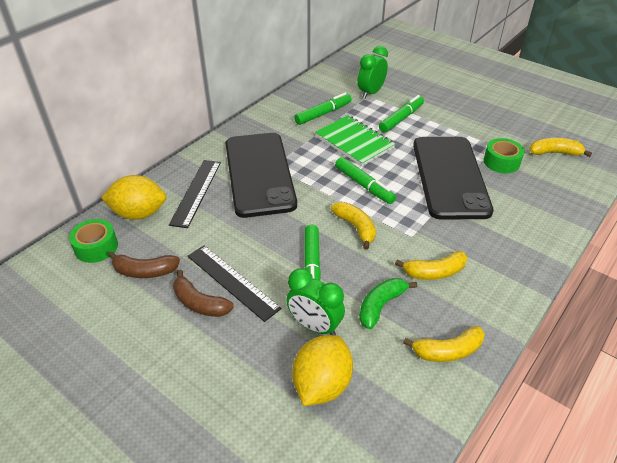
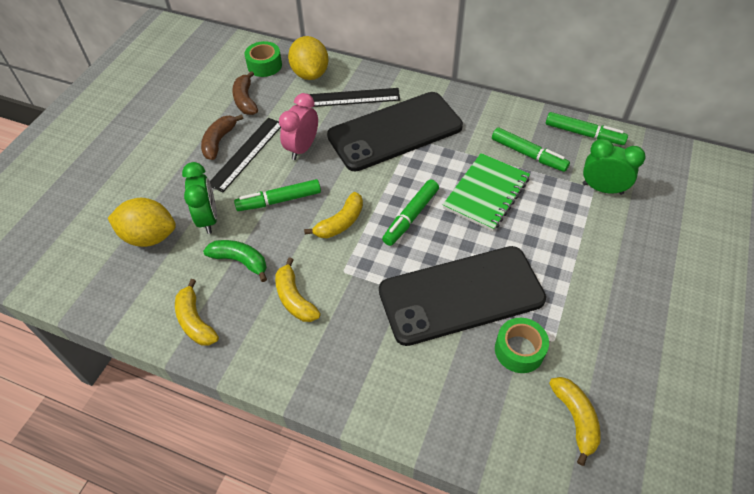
camera: 75 degrees right, 10 degrees up
(248, 237) = (302, 148): none -> pink clock
(315, 326) = (208, 219): green clock -> green clock turned 150 degrees clockwise
(401, 118) = (561, 229): green marker -> green marker (584, 134)

